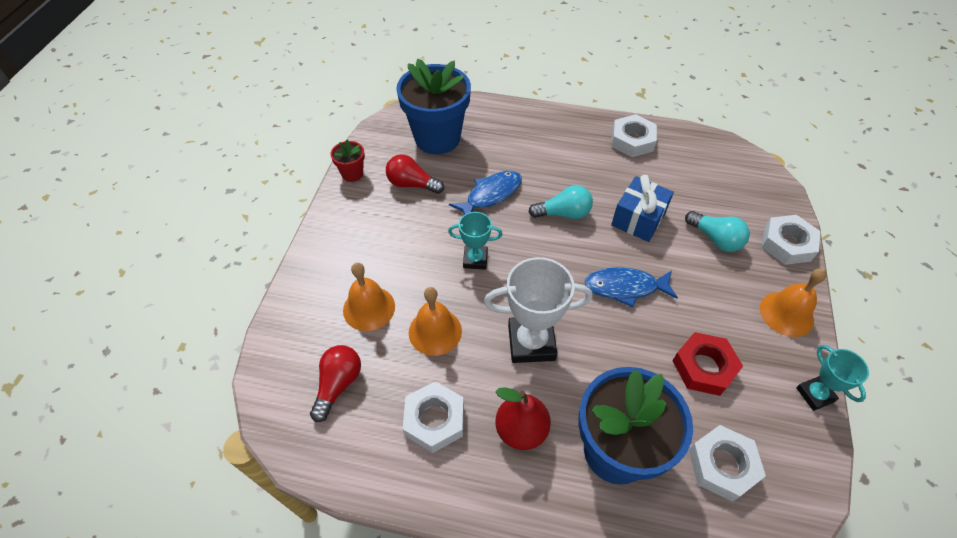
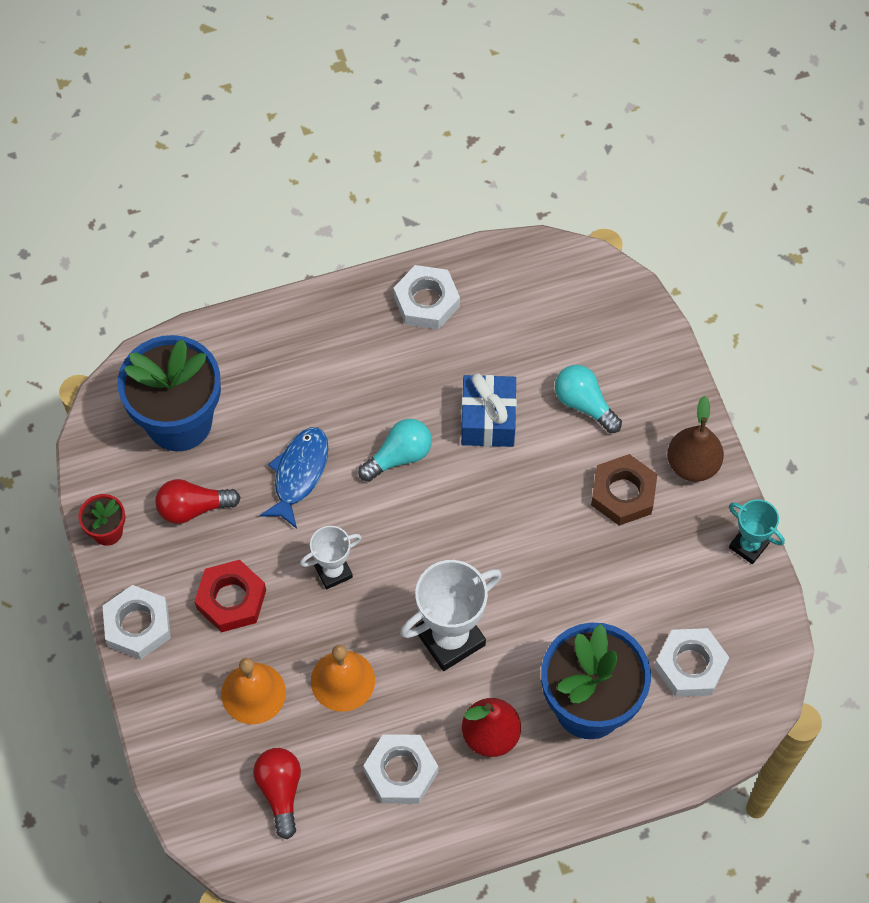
camera: 30 degrees left, 10 degrees up
(475, 259) = (333, 571): turquoise trophy -> white trophy
(625, 287) = (515, 520): blue fish -> none
(704, 367) = (634, 572): red nut -> red nut (231, 599)
(715, 239) = (584, 404): turquoise light bulb -> turquoise light bulb turned 150 degrees counterclockwise
(719, 308) = (623, 493): none -> brown nut
(786, 313) = (692, 464): orange bell -> brown pear
(787, 244) = (663, 371): white nut -> white nut (137, 625)

